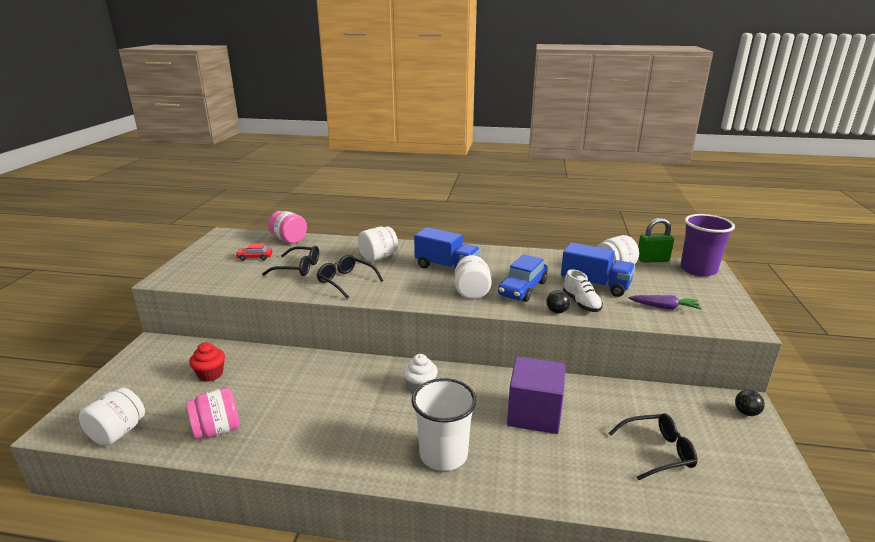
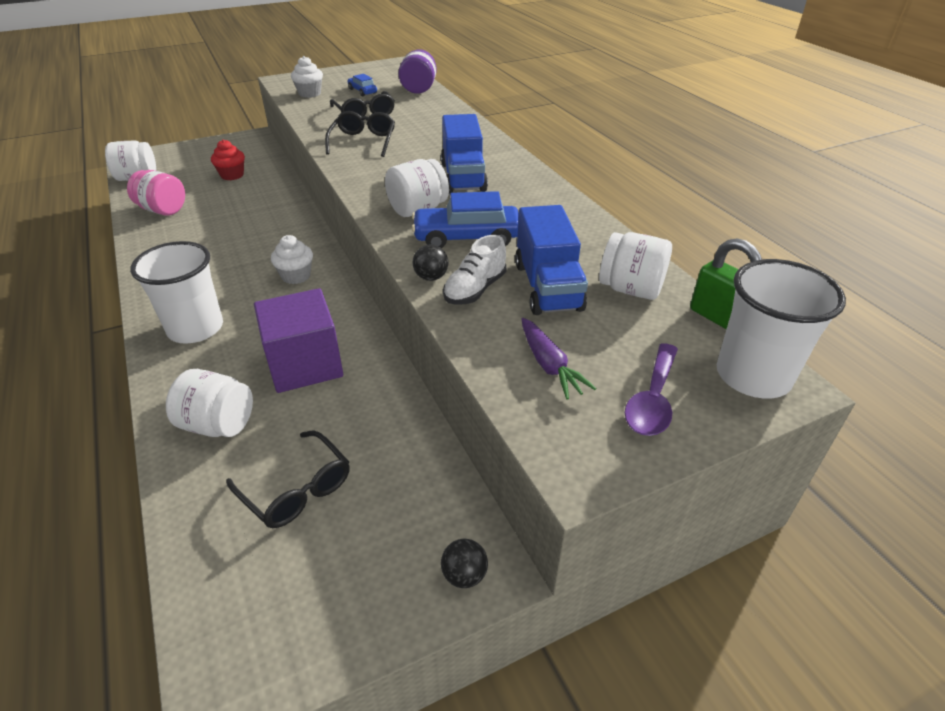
camera: 55 degrees right, 15 degrees up
(219, 276) = (309, 93): none -> white cupcake
(255, 257) = (362, 91): red car -> blue car
(289, 240) = (419, 89): pink jar -> purple jar
(378, 257) = (437, 137): white jar -> white jar (218, 424)
(698, 270) = (753, 376): purple cup -> white cup
(704, 294) = (652, 400): none -> purple spoon

